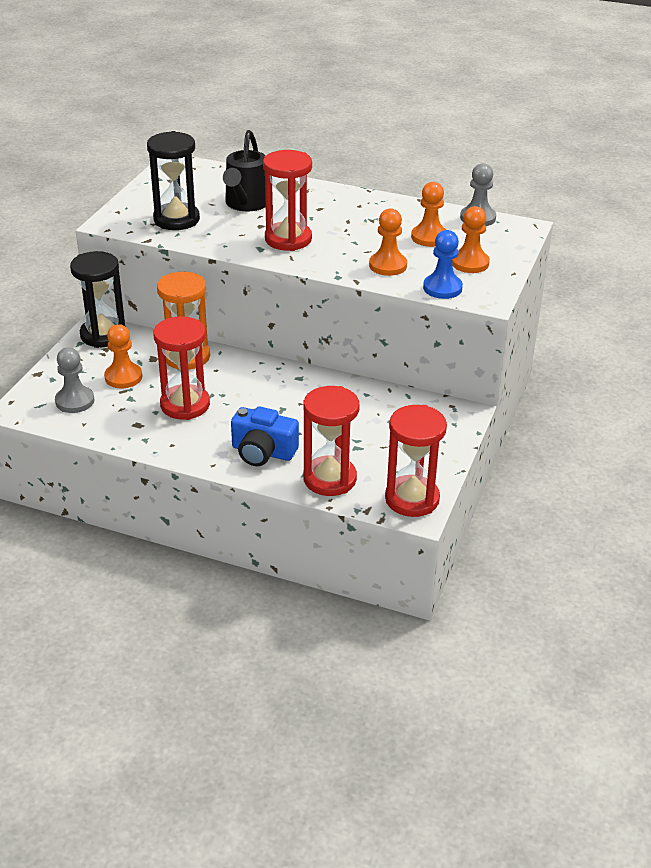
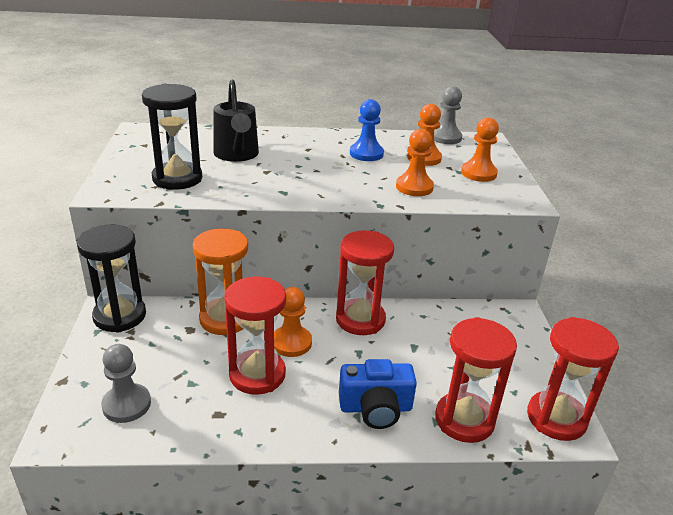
camera: 25 degrees left, 5 degrees down
(123, 377) = (169, 359): orange pawn -> orange pawn (291, 343)
(288, 239) = (303, 179): red hourglass -> red hourglass (360, 319)
(442, 288) = (480, 198): blue pawn -> blue pawn (366, 154)

